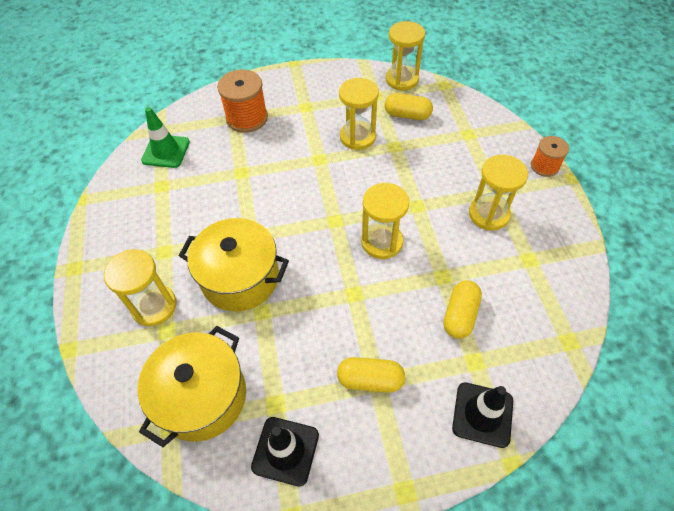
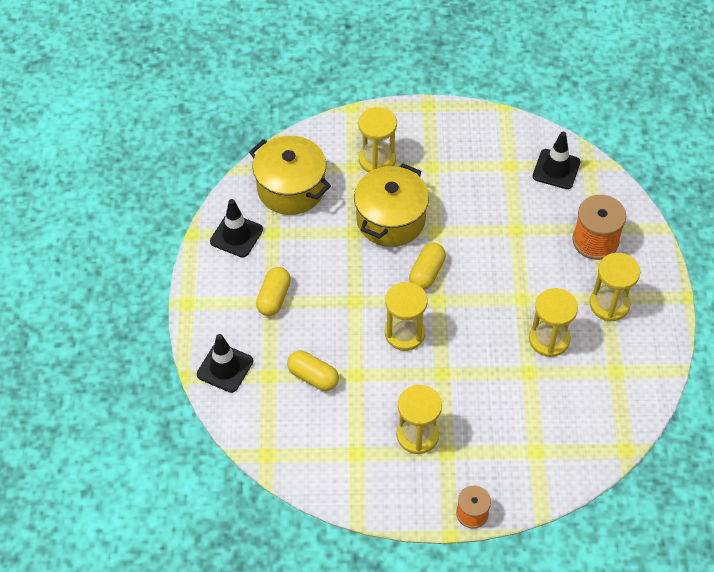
camera: 100 degrees right, 0 degrees up
(166, 151) = (556, 169): green traffic cone -> black traffic cone
(402, 79) = (641, 405): yellow hourglass -> yellow hourglass (609, 304)
(407, 115) = (577, 396): yellow capsule -> yellow capsule (427, 273)

